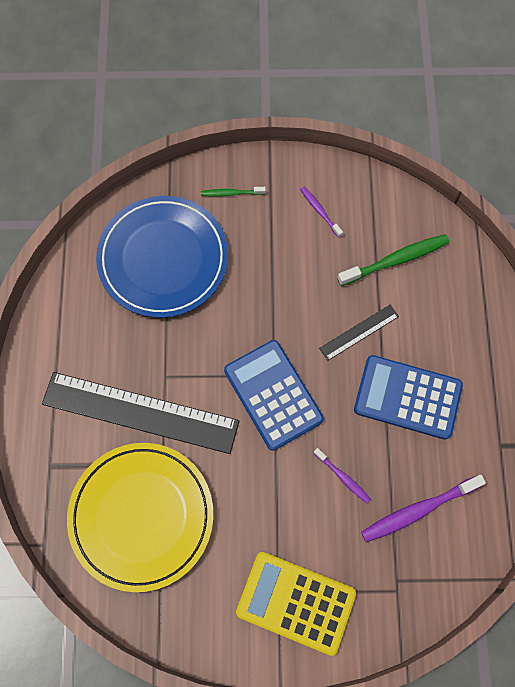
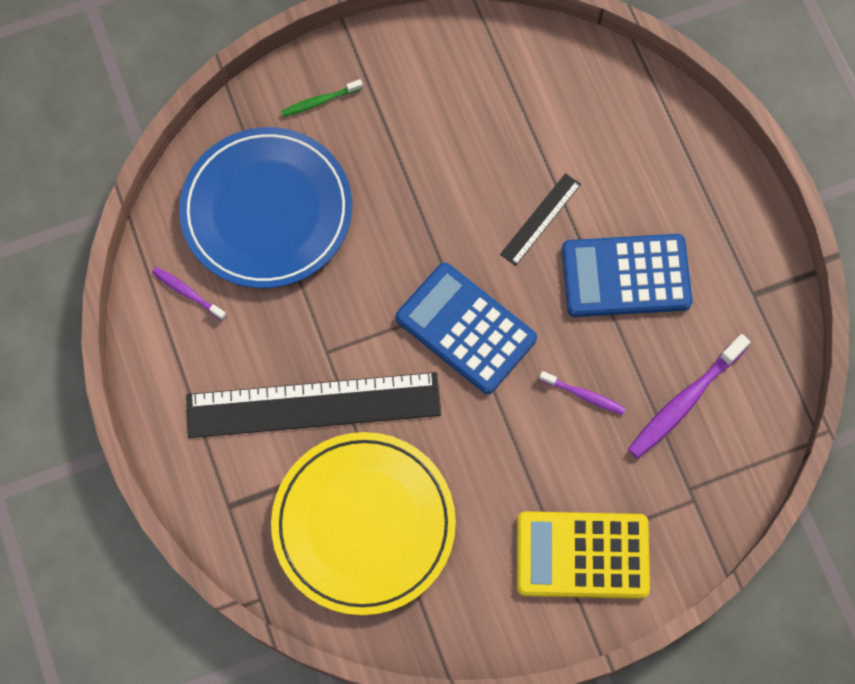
camera: 20 degrees left, 0 degrees up
(320, 211) = (438, 87): purple toothbrush -> purple toothbrush (187, 293)
(395, 260) = (552, 117): green toothbrush -> none

